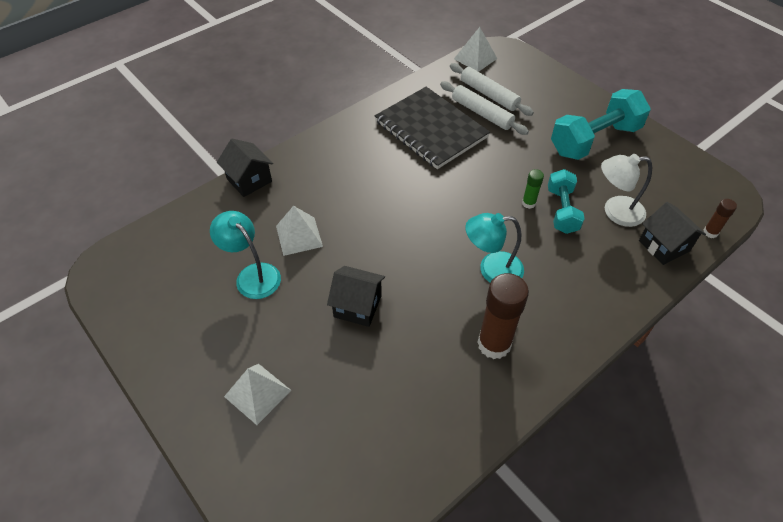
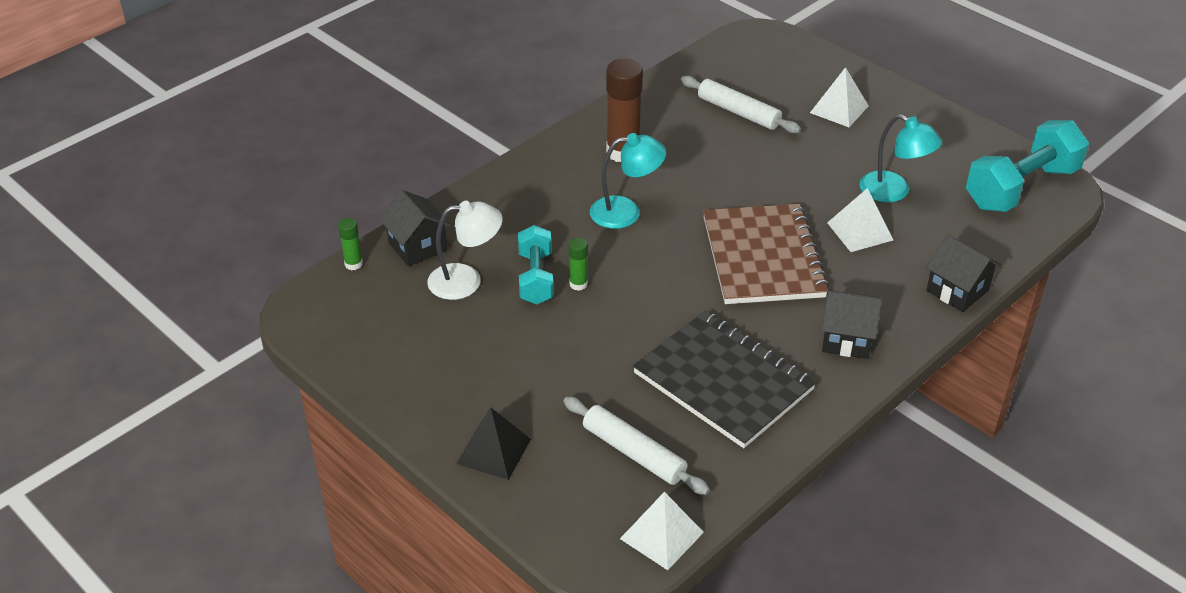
camera: 175 degrees right, 10 degrees down
(357, 306) = (768, 172): black house -> black house (847, 339)
(384, 217) = (763, 257): none -> brown notebook
(482, 113) = (645, 415): white rolling pin -> white rolling pin (738, 112)
(571, 100) = (494, 451): none -> black pyramid
(594, 140) = (470, 380): turquoise dumbbell -> turquoise dumbbell (1021, 188)
(710, 232) = (353, 264): brown glue stick -> green glue stick

